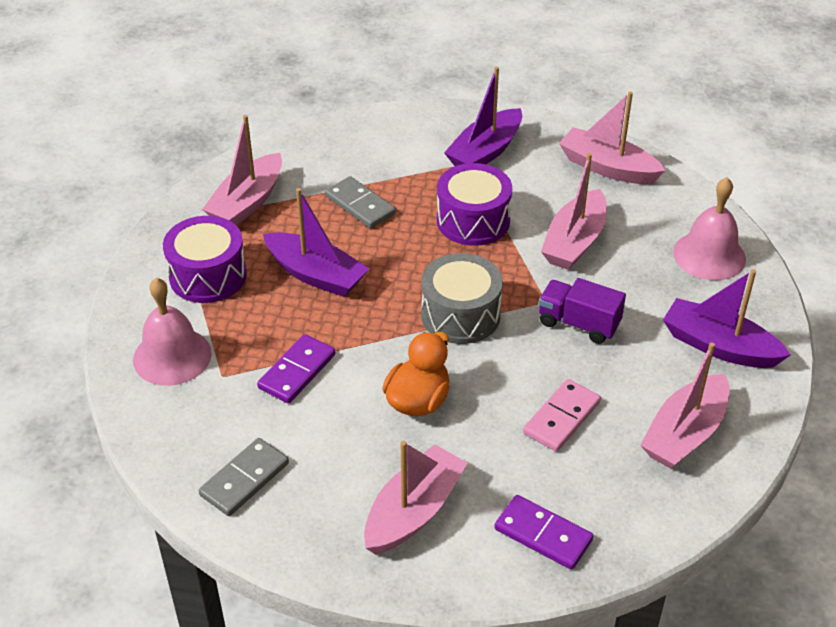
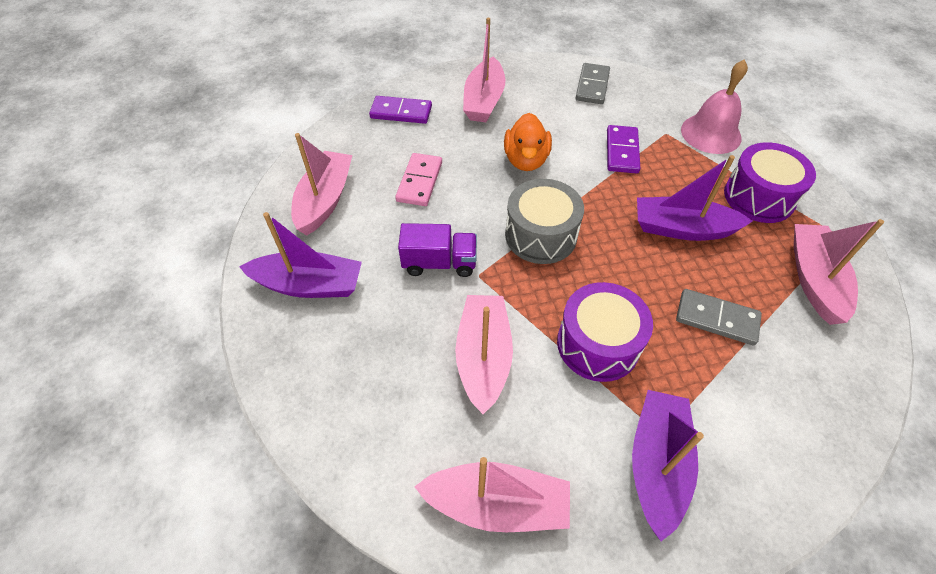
camera: 155 degrees right, 10 degrees up
(709, 255) = (336, 396): pink bell -> none

